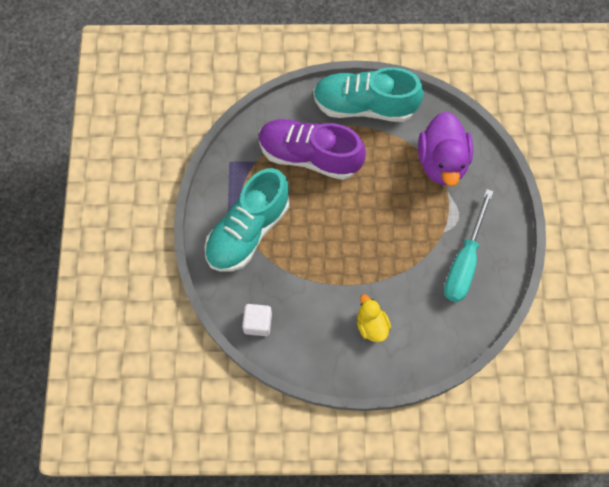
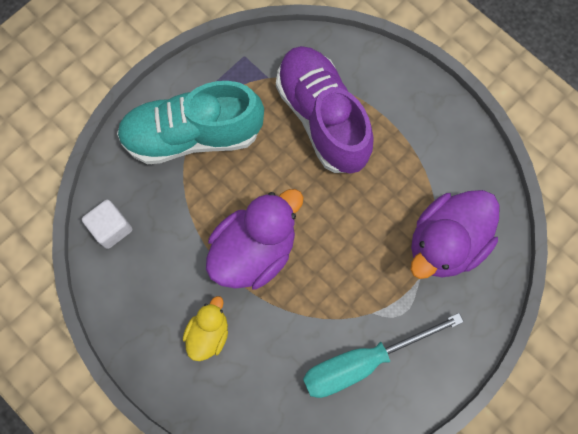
camera: 45 degrees right, 5 degrees up
(349, 259) = (254, 250): none -> purple duck
(364, 106) = (426, 118): turquoise shoe -> none

